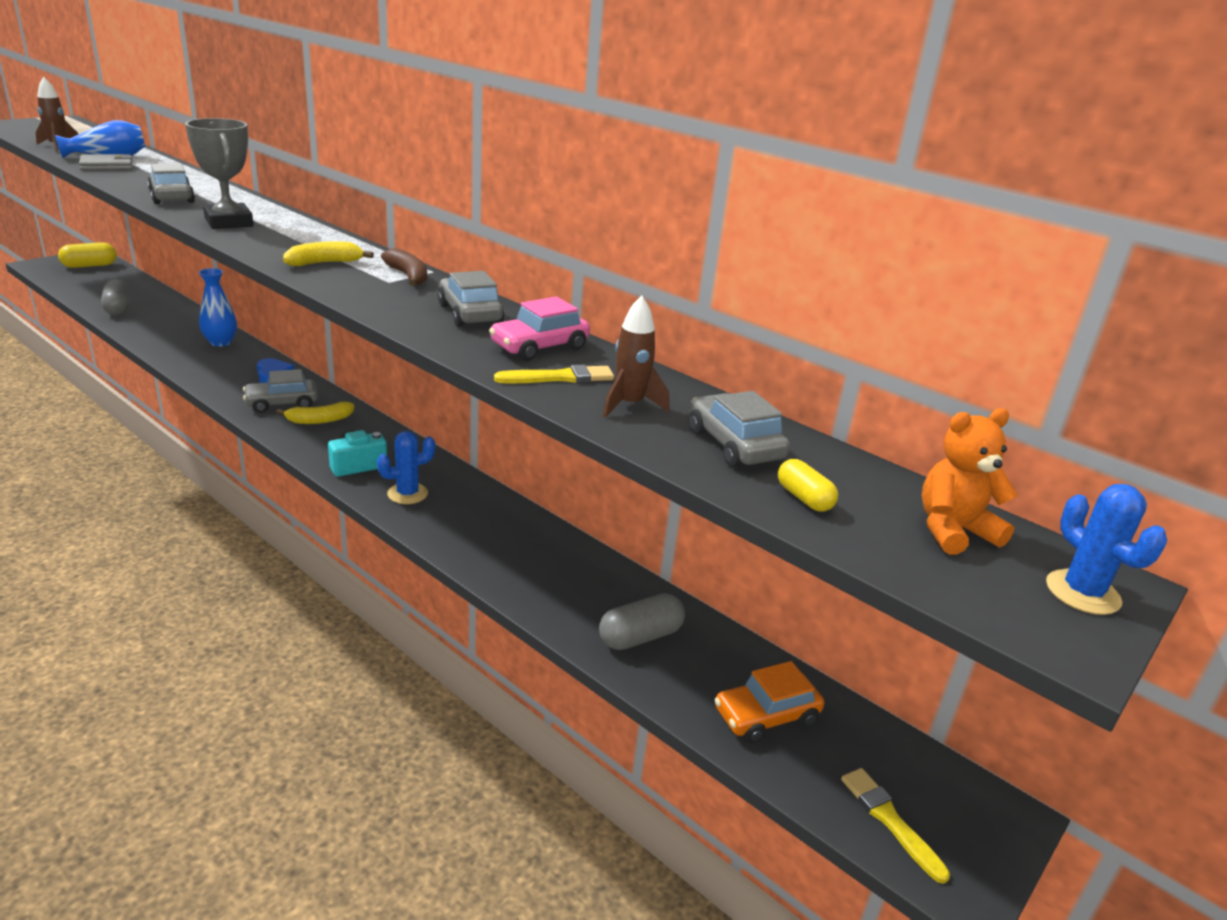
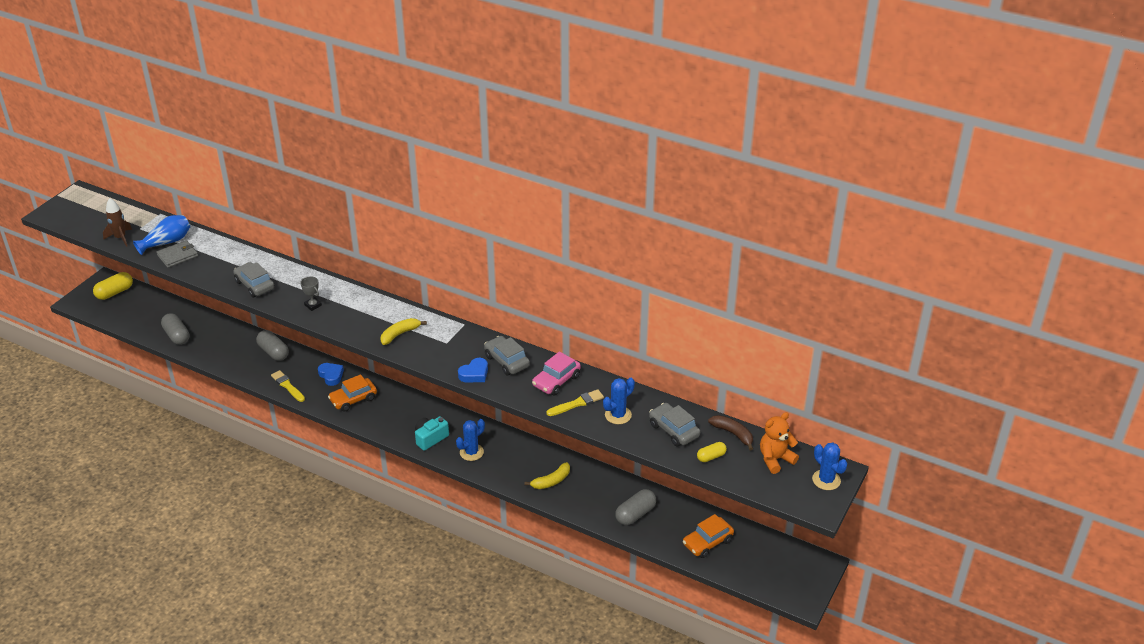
camera: 10 degrees left, 10 degrees up
(220, 342) = (273, 352): blue vase -> grey capsule
(229, 222) = (313, 305): grey trophy -> grey trophy, size x0.49
(282, 403) = (353, 399): grey car -> orange car
(319, 420) = (386, 408): yellow banana -> yellow banana (551, 481)
(404, 316) = (474, 374): none -> blue heart
(408, 276) = (453, 333): brown banana -> brown banana (733, 434)
(630, 405) = (618, 415): brown rocket -> blue cactus
(804, 498) = (711, 457): yellow capsule -> yellow capsule turned 75 degrees counterclockwise
(890, 821) = (771, 578): yellow brush -> yellow brush (287, 386)

